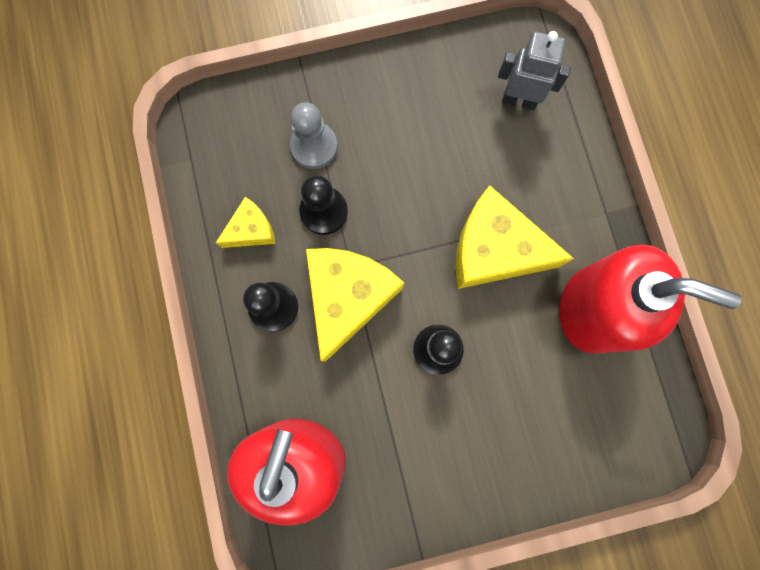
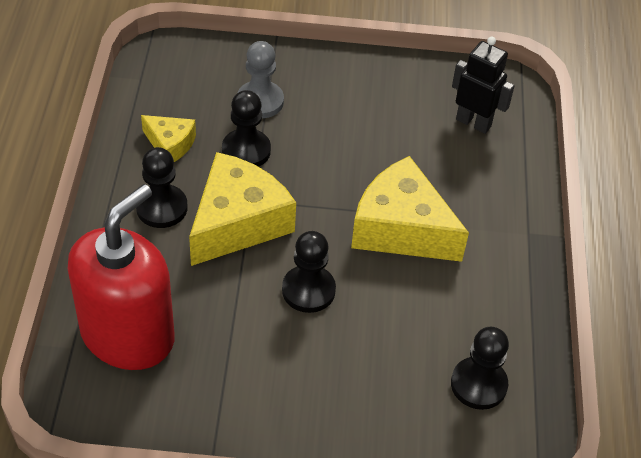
camera: 15 degrees right, 30 degrees down
(251, 230) = (170, 144): yellow cheese -> yellow cheese turned 45 degrees clockwise
(519, 100) = (473, 122): grey robot -> black robot
(593, 309) = (484, 306): red soap dispenser -> none
(613, 393) = (478, 384): none -> black pawn

